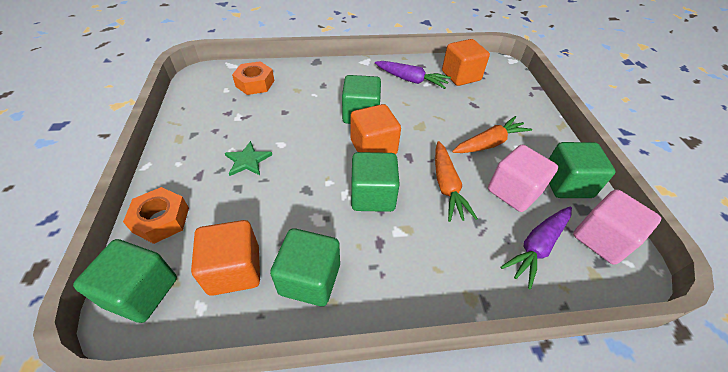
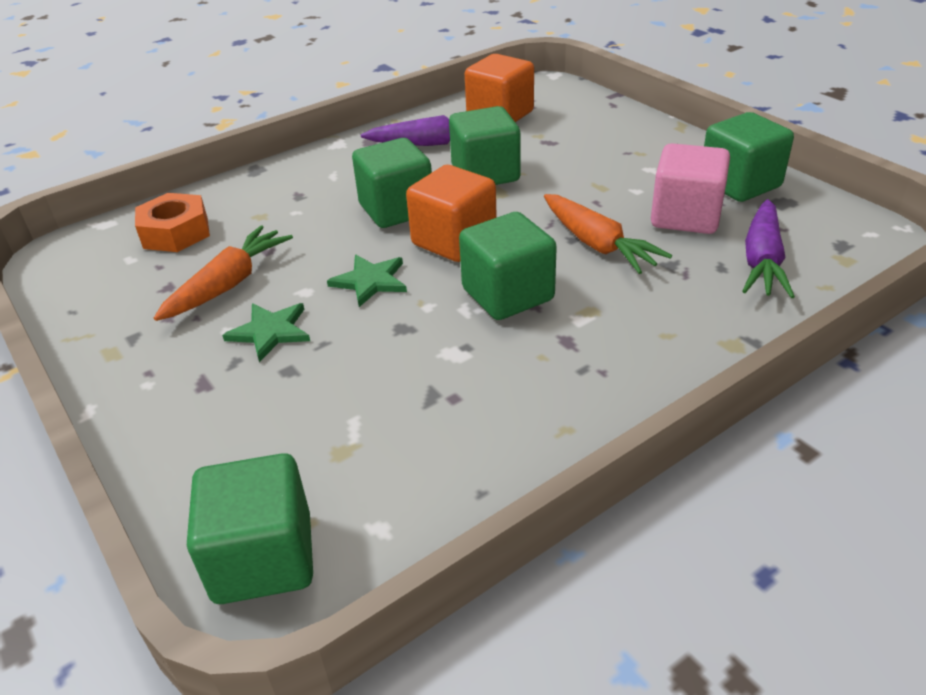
camera: 25 degrees left, 10 degrees down
(161, 220) = (198, 463): orange nut -> none
(234, 270) = (388, 463): orange cube -> none
(310, 279) = (510, 421): green cube -> green cube (485, 174)
(314, 153) = (370, 281): none -> green star
(489, 143) = (609, 177): orange carrot -> orange carrot (229, 284)
(602, 239) = (824, 223): pink cube -> none

